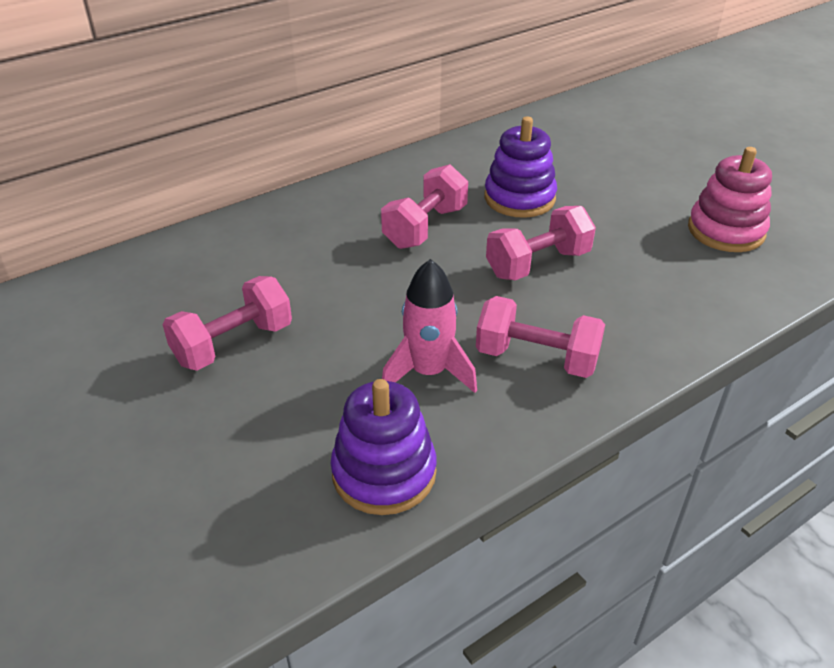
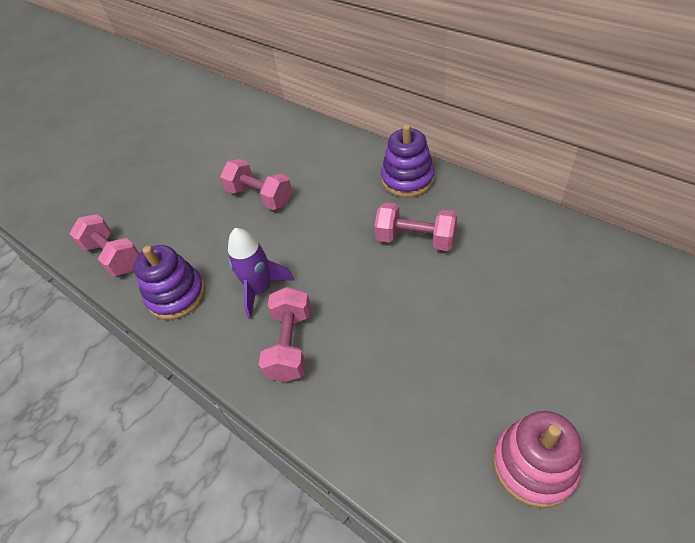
camera: 80 degrees right, 10 degrees up
(428, 372) = (260, 289): pink rocket -> purple rocket
(519, 198) = (490, 284): purple stacking toy -> purple stacking toy (407, 179)
(538, 264) = (402, 319): pink dumbbell -> pink dumbbell (113, 256)

